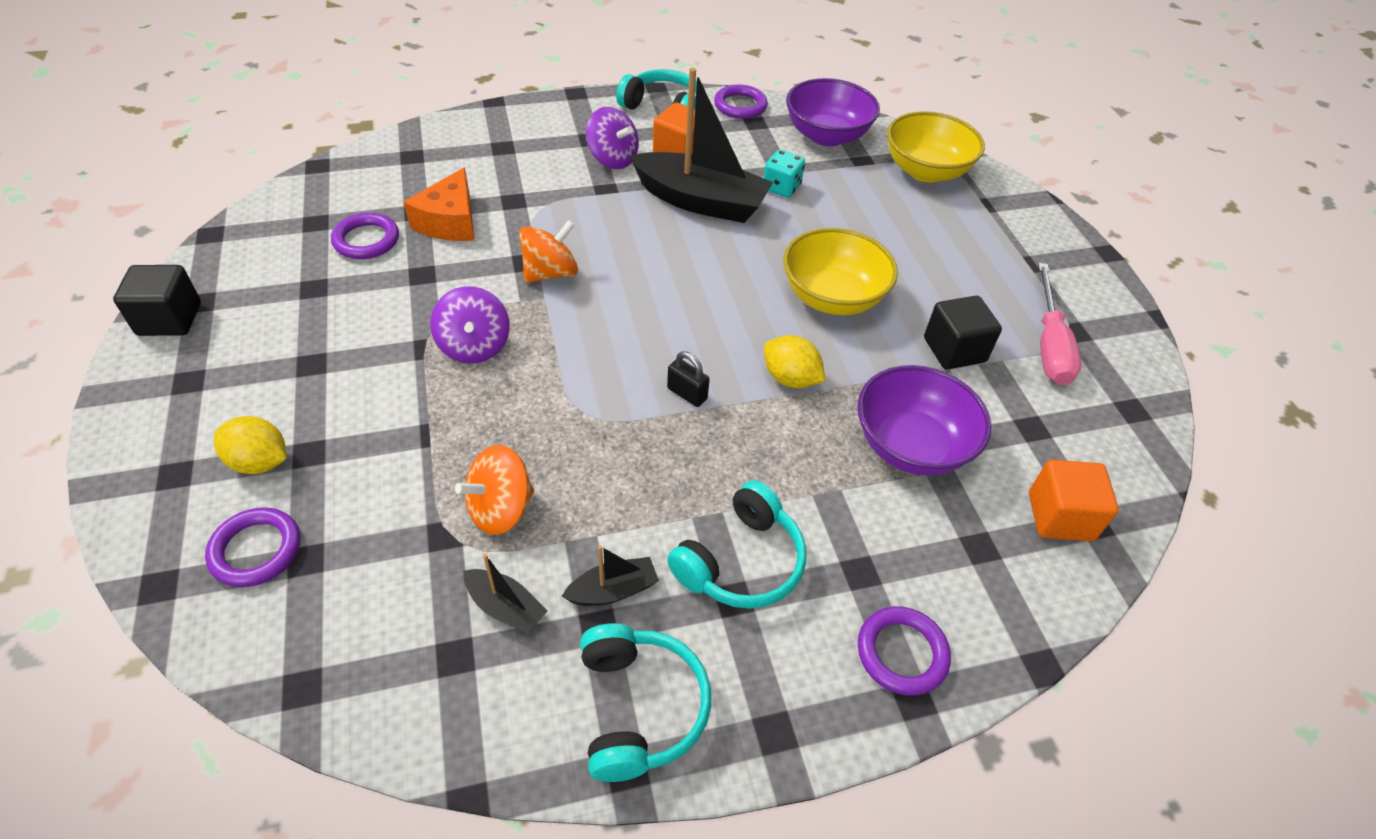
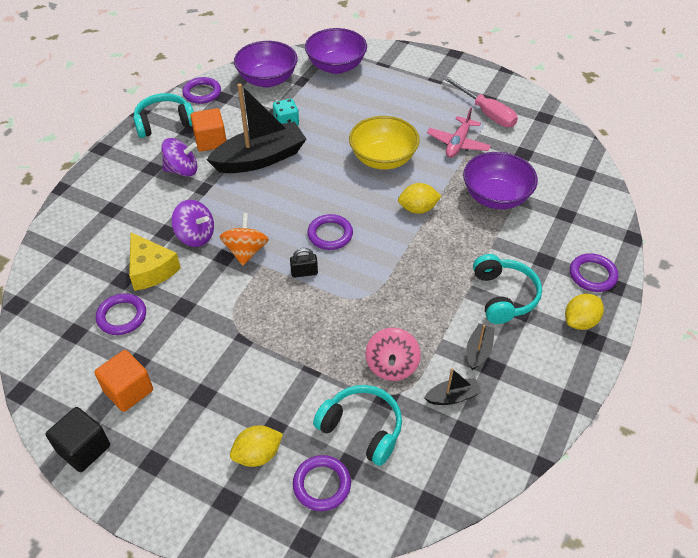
camera: 45 degrees left, 0 degrees up
(450, 222) = (151, 270): orange cheese -> yellow cheese
(474, 346) = (267, 314): purple spinning top -> purple spinning top (195, 236)
(501, 509) = (392, 366): orange spinning top -> pink spinning top
(639, 707) = (546, 378): turquoise headphones -> turquoise headphones (362, 428)
(653, 325) = (330, 234): none -> purple ring
(687, 394) = (389, 251): black padlock -> black padlock (304, 272)
(792, 690) = (580, 321): none -> yellow lemon
(925, 171) = (336, 66): yellow bowl -> purple bowl
(954, 350) = (458, 143): black cube -> pink plane
(1060, 516) = (573, 180): orange cube -> orange cube (128, 390)

